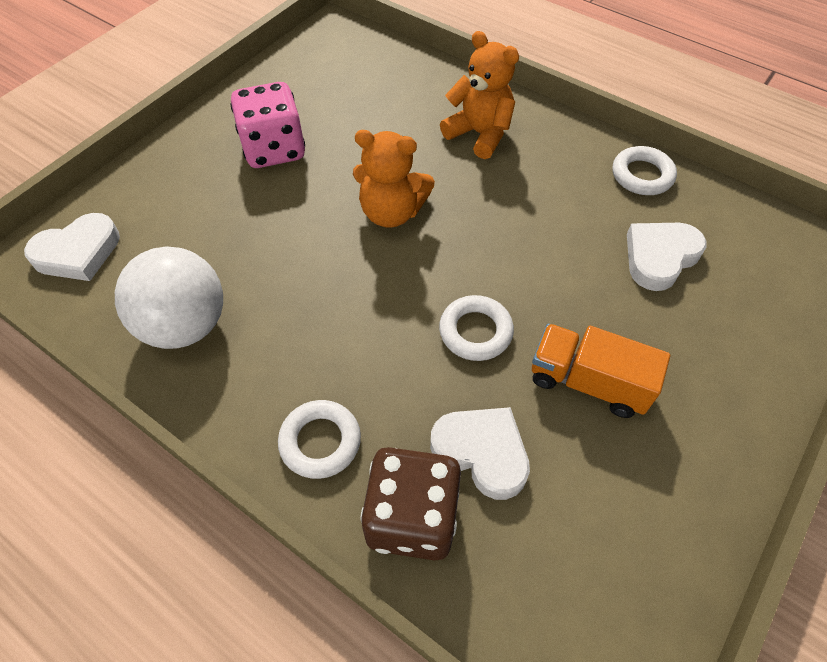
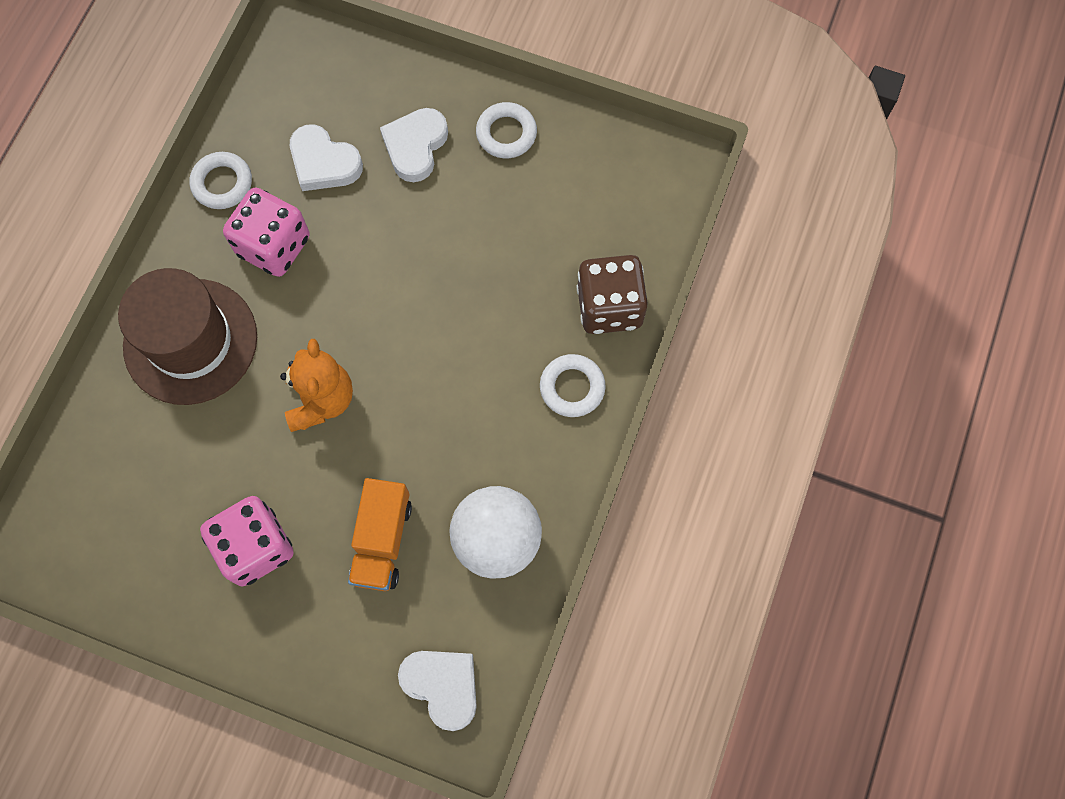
camera: 105 degrees left, 15 degrees up
(475, 331) = (440, 296): white ring -> white ring (506, 133)
(479, 134) = (190, 341): orange teddy bear -> brown hat
(482, 452) = (547, 270): white heart -> white heart (415, 146)
(565, 203) = (274, 246): none -> pink dice
(588, 382) = (466, 205): orange truck -> orange truck (382, 541)

